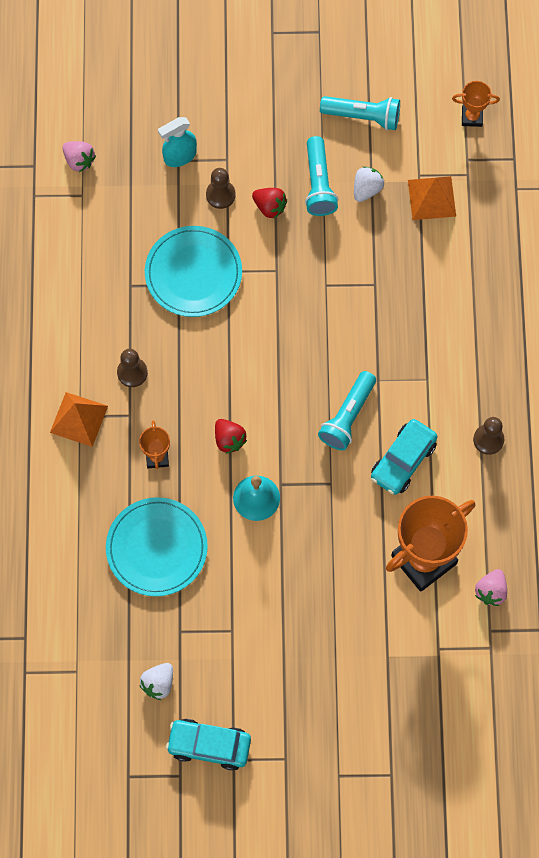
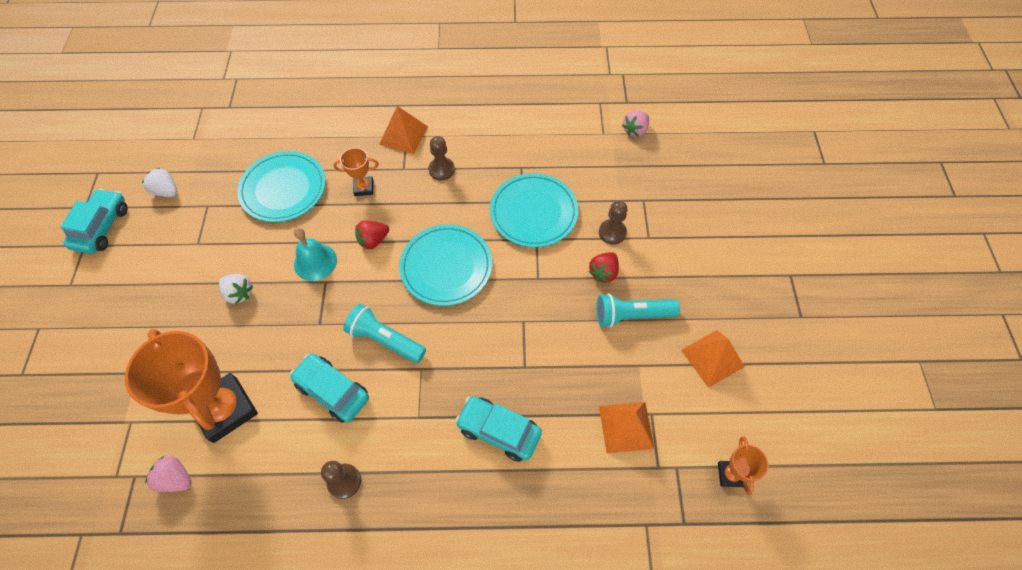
camera: 90 degrees right, 10 degrees down
(179, 156) = (647, 201): turquoise spray bottle -> none
(262, 361) = (446, 266): none -> turquoise plate
(363, 116) = (712, 358): turquoise flashlight -> orange pyramid
(366, 189) = (630, 360): white strawberry -> white strawberry (239, 293)
(438, 307) = (499, 431): none -> turquoise car

